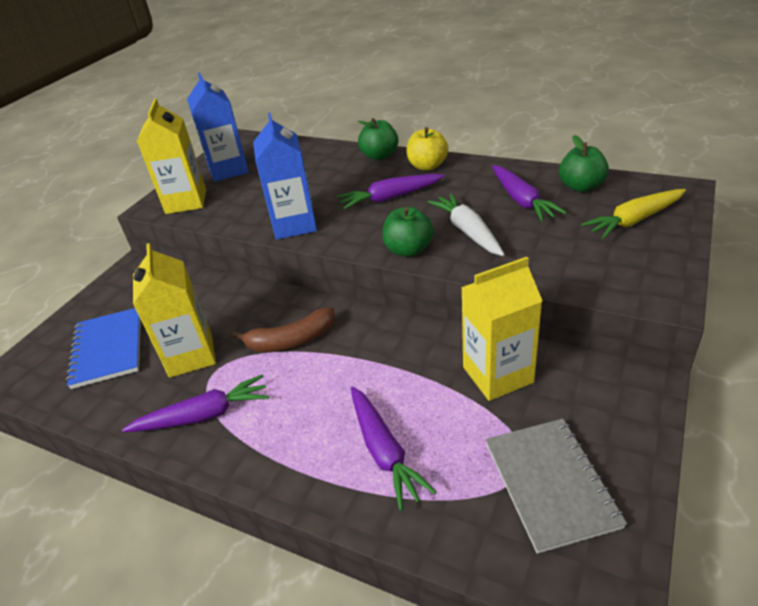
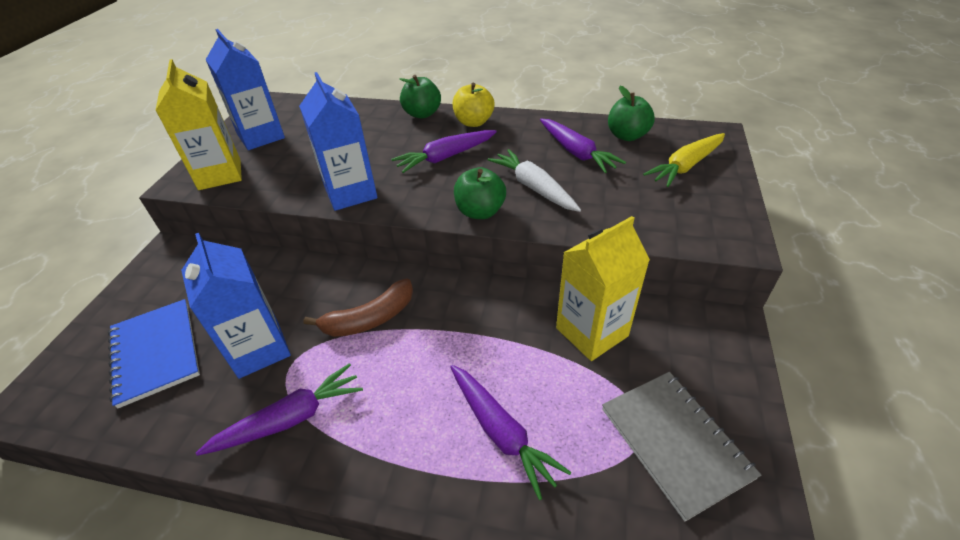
camera: 15 degrees left, 5 degrees up
(191, 355) = (259, 349): yellow carton -> blue carton

